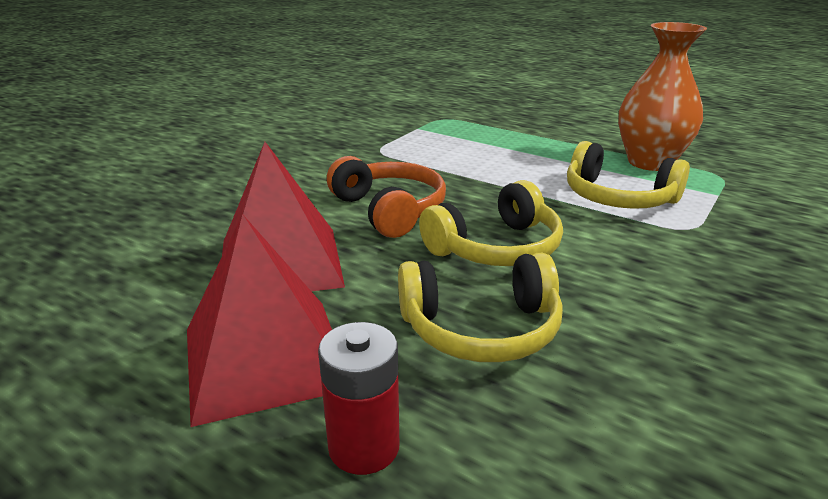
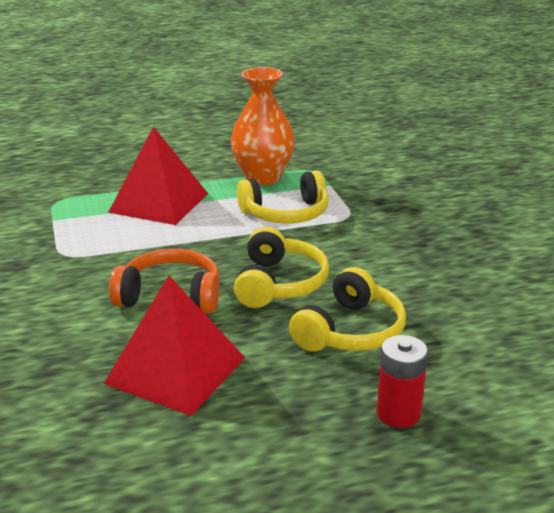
camera: 50 degrees left, 0 degrees up
(264, 357) = (282, 417): red pyramid -> red pyramid (159, 202)

